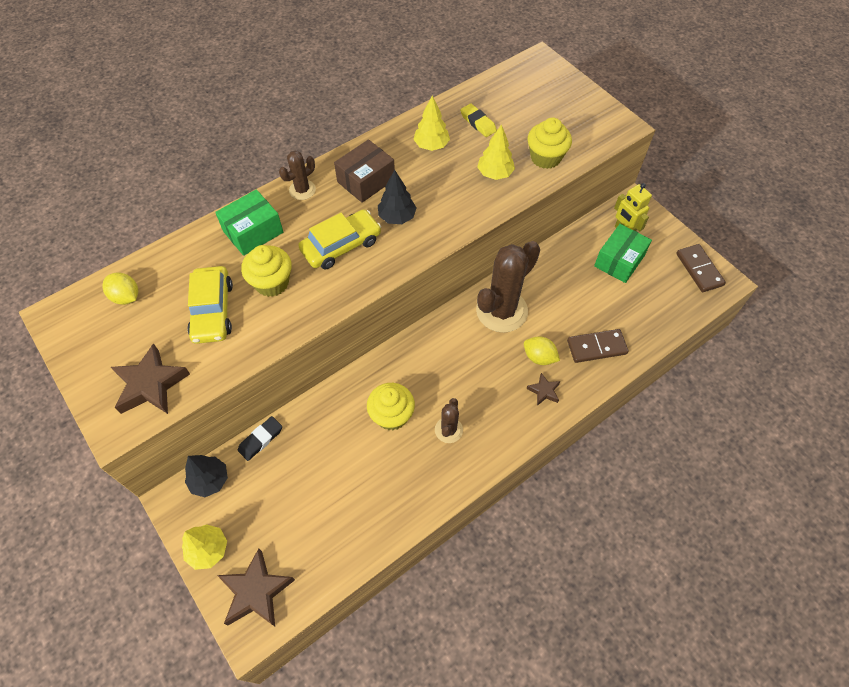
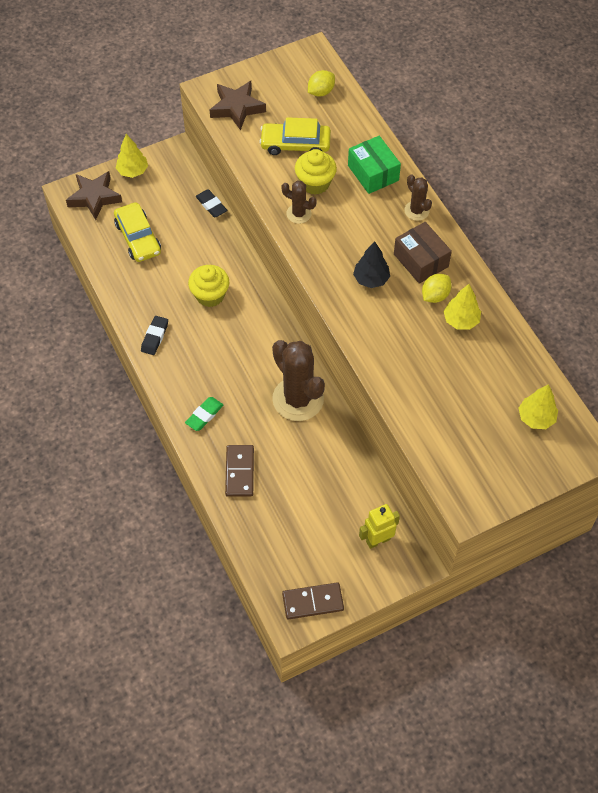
camera: 100 degrees right, 0 degrees up
(210, 480) = (186, 173): black tree -> none
(341, 245) = (345, 234): yellow car -> yellow car (138, 238)
(448, 430) = (186, 334): brown cactus -> brown cactus (299, 214)
(459, 463) = (155, 337): none -> black eraser
(478, 123) = (489, 368): yellow eraser -> none
(495, 174) = (413, 369): yellow tree -> yellow tree (536, 418)
(539, 357) = (240, 419): yellow lemon -> yellow lemon (435, 295)
(544, 391) = (204, 415): brown star -> green eraser
(545, 157) = (429, 420): yellow cupcake -> none
(619, 261) = (338, 523): green box -> none

